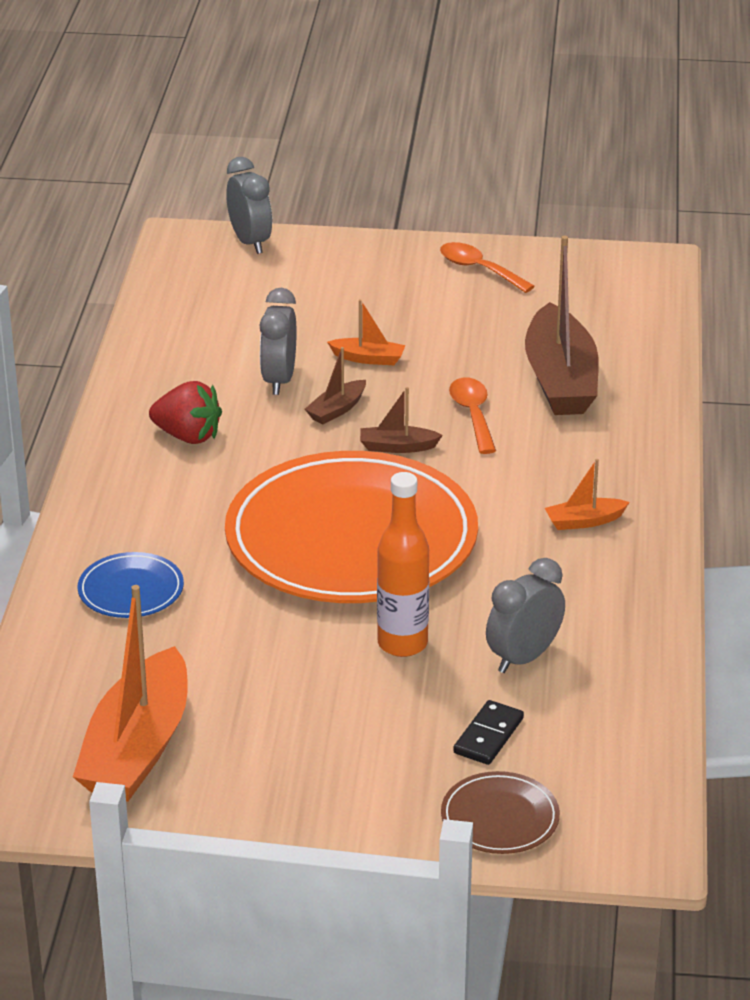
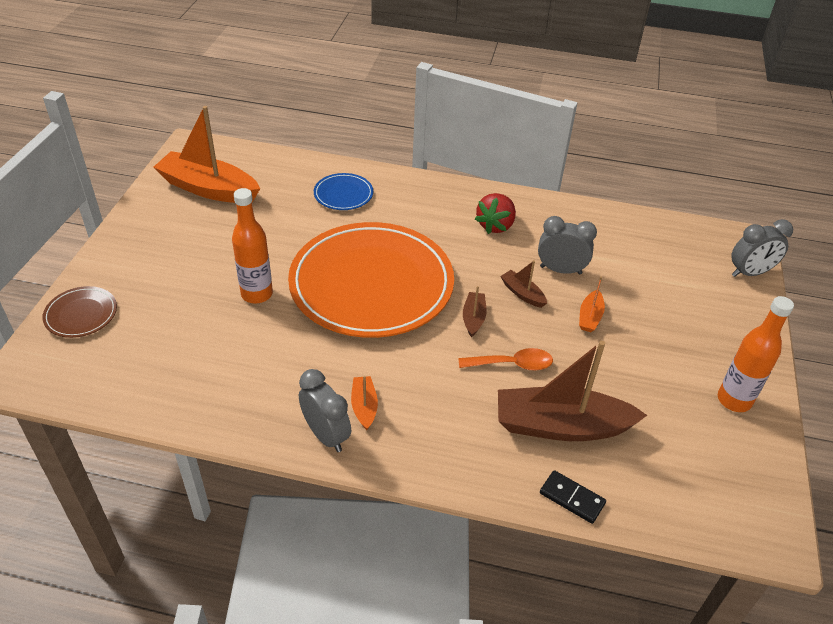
camera: 95 degrees right, 10 degrees up
(479, 269) = (734, 400): orange spoon -> orange bottle
(488, 736) = (154, 320): black domino -> black domino (572, 498)
(523, 658) = (221, 348): grey clock -> grey clock (326, 435)

